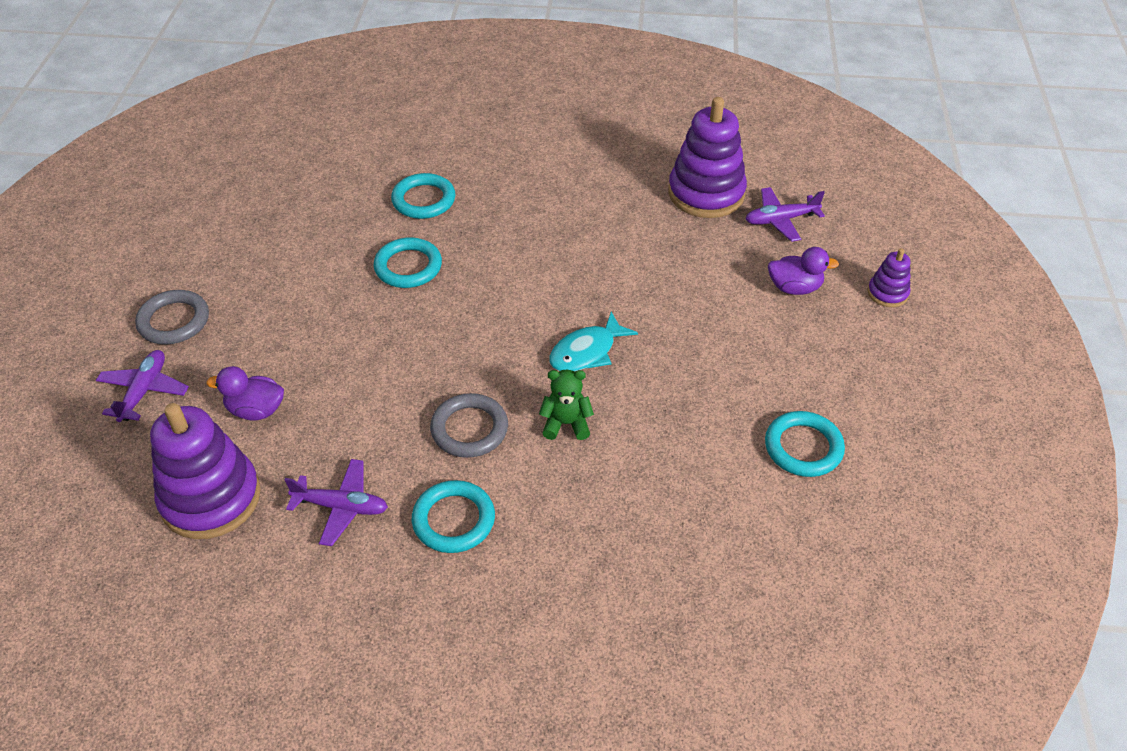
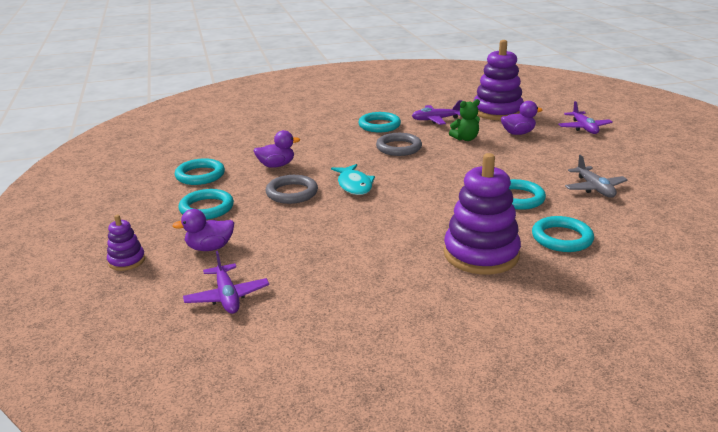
camera: 160 degrees right, 20 degrees down
(174, 321) = (618, 149): grey ring -> grey ring (292, 193)
(304, 257) = (594, 188): none -> grey plane
(566, 424) = (346, 158): green teddy bear -> green teddy bear (465, 139)
(587, 352) = (354, 185): turquoise fish -> turquoise fish turned 135 degrees clockwise
(680, 438) = (276, 165): none -> purple duck
(706, 193) = (310, 303): purple stacking toy -> purple stacking toy (481, 254)
(780, 220) = (227, 296): purple plane -> purple plane turned 105 degrees clockwise
(796, 361) = (206, 208): none -> turquoise ring

